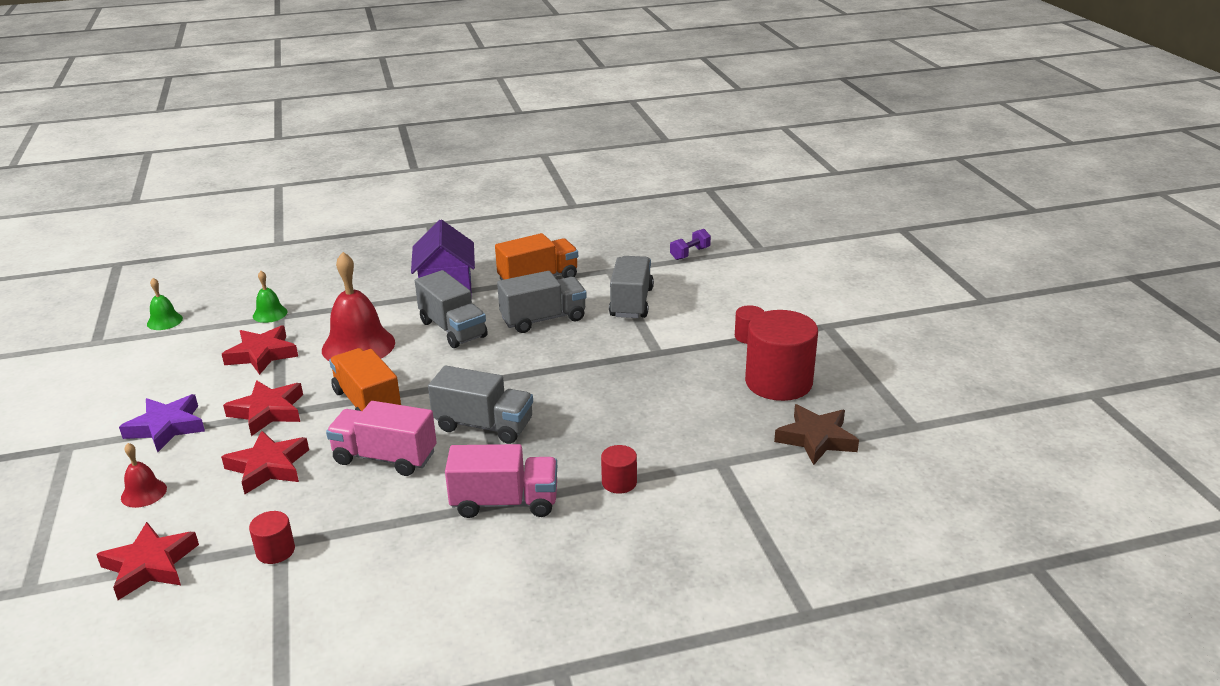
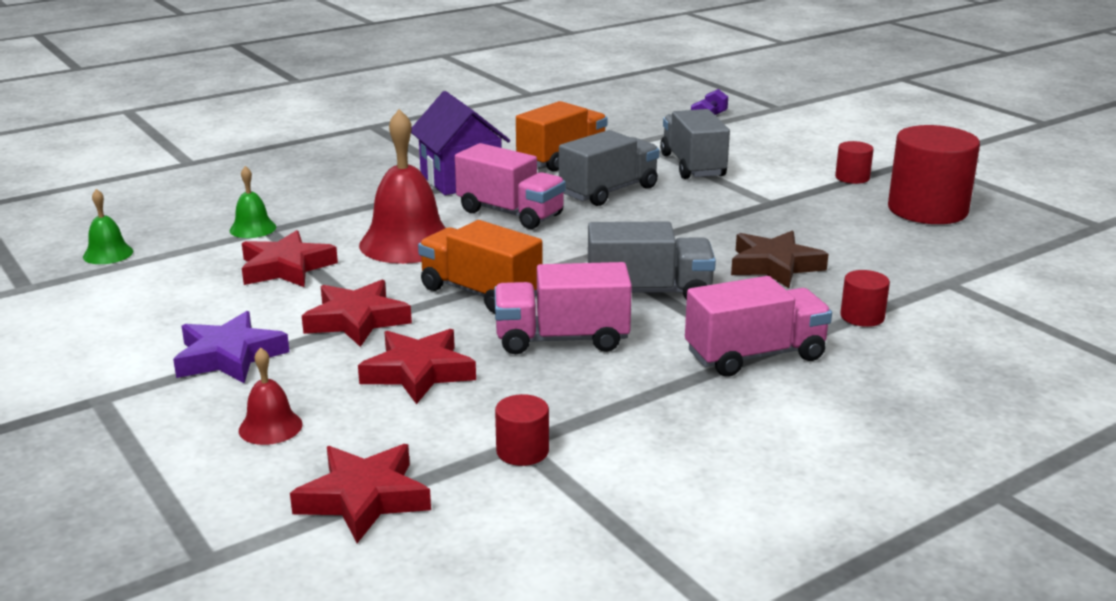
camera: 20 degrees left, 5 degrees down
(453, 329) = (510, 213): grey truck -> pink truck
(816, 439) = (1020, 249): brown star -> brown star (774, 265)

